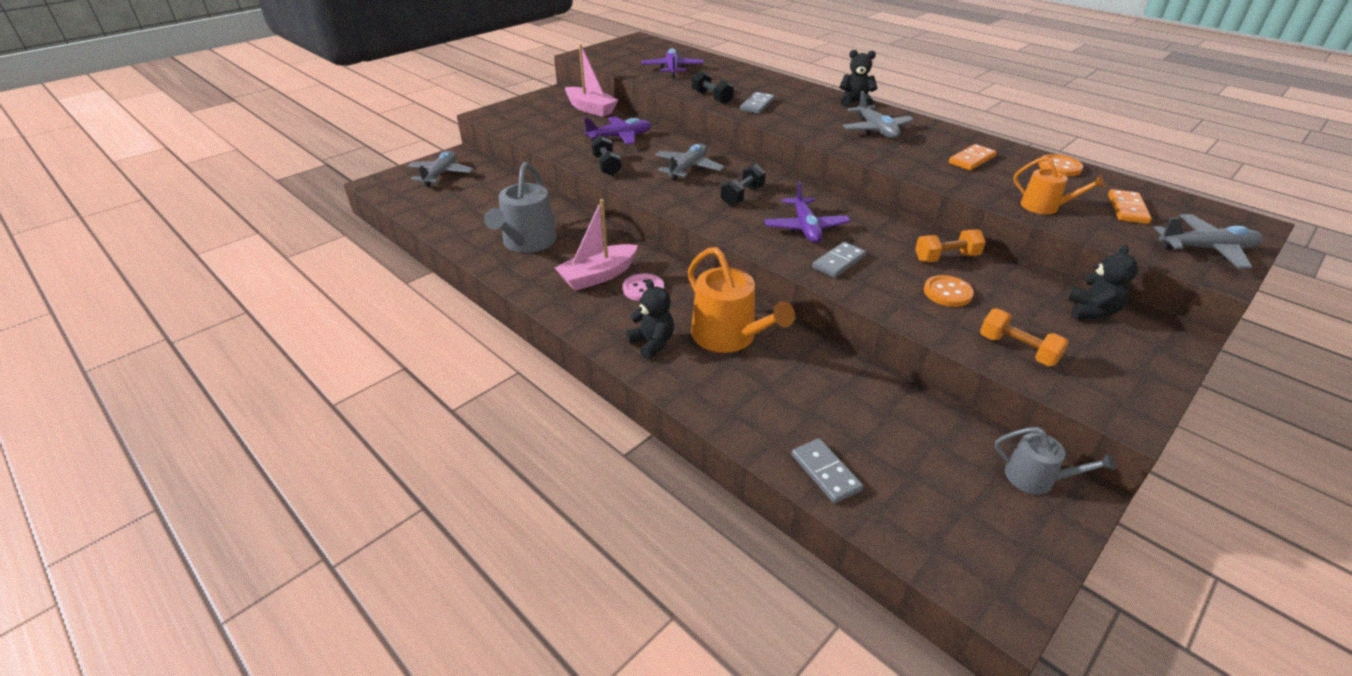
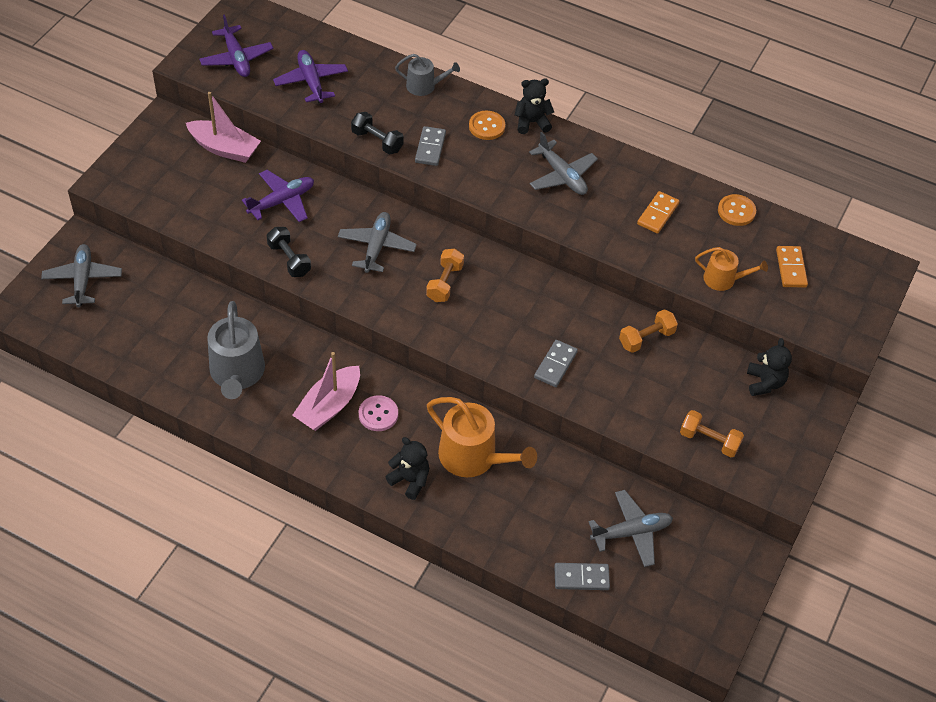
camera: 20 degrees left, 15 degrees up
(742, 195) = (444, 283): black dumbbell -> orange dumbbell
(805, 228) = (516, 321): purple plane -> purple plane (236, 58)
(825, 472) = (581, 578): grey domino -> grey domino turned 45 degrees counterclockwise
(947, 292) = (651, 385): orange button -> orange button (487, 126)
(1036, 478) = (729, 546): grey watering can -> grey watering can (424, 86)
(1206, 249) = (847, 313): grey plane -> grey plane (631, 532)

